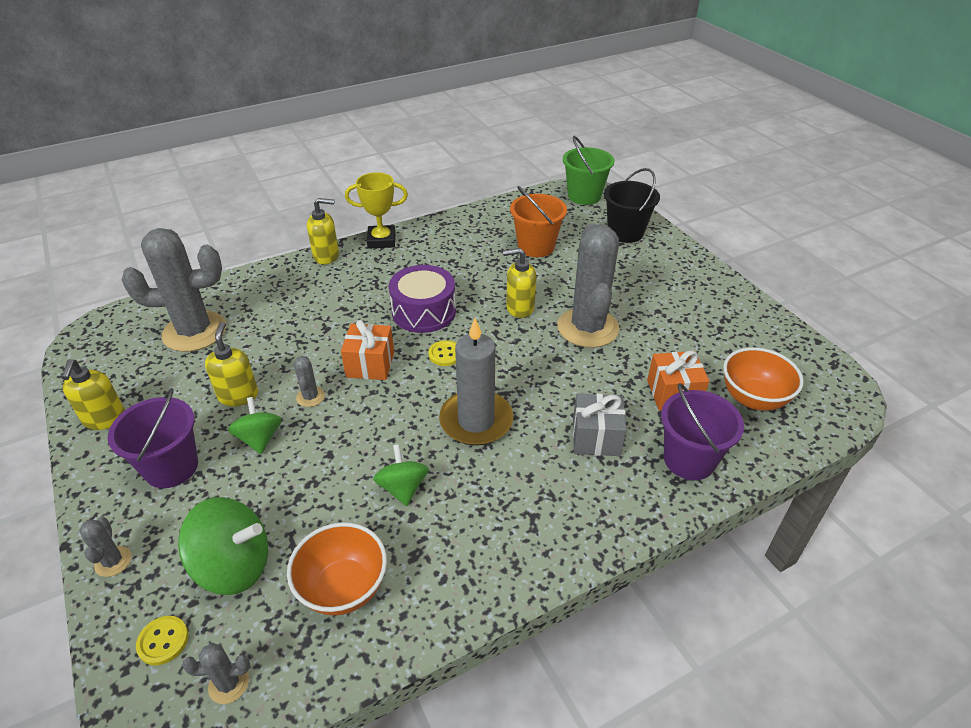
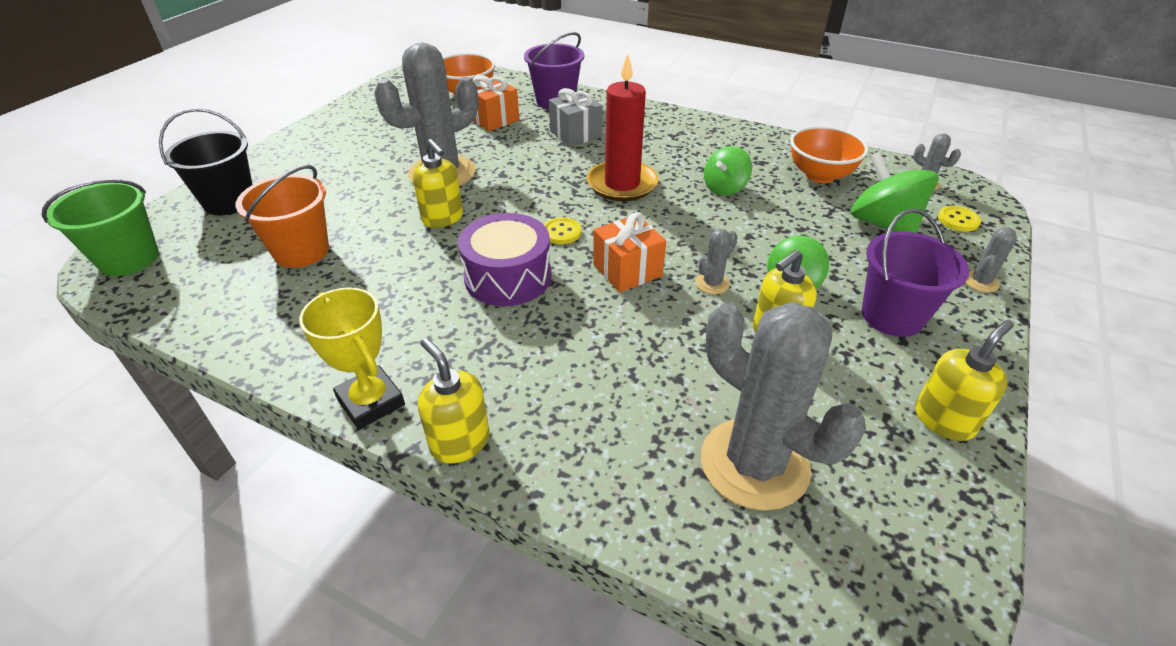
camera: 125 degrees left, 0 degrees up
(476, 421) = (622, 184): grey candle -> red candle

